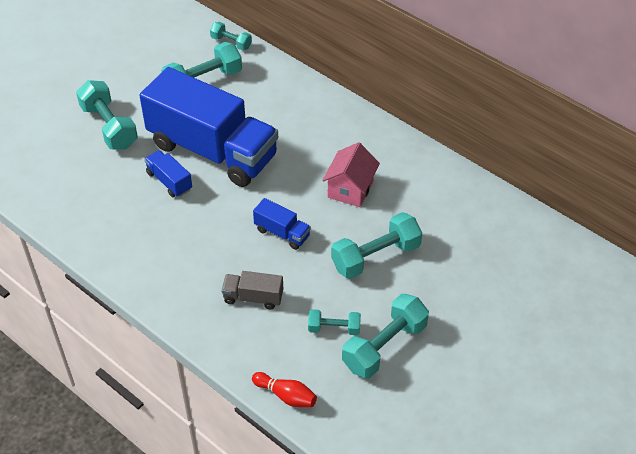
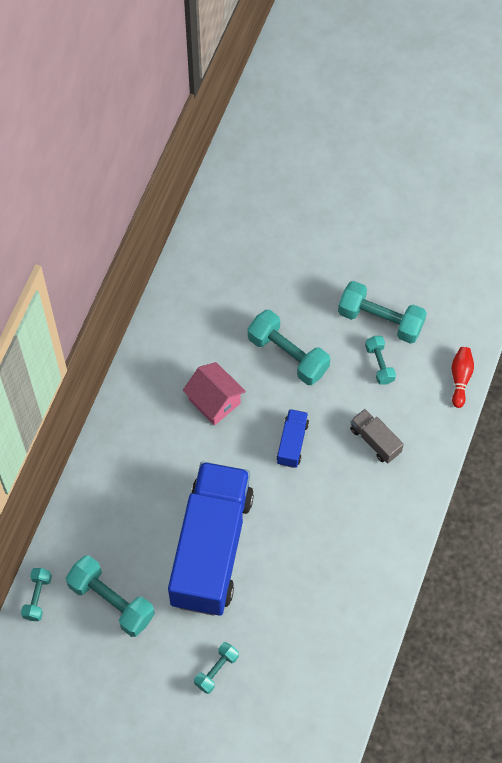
camera: 110 degrees left, 15 degrees up
(109, 127) = (216, 670): turquoise dumbbell -> turquoise dumbbell, size x0.56
(169, 181) = (268, 573): blue truck -> none
(253, 297) = (375, 440): grey truck -> grey truck turned 150 degrees clockwise
(350, 189) = (214, 401): pink house -> pink house turned 45 degrees clockwise

